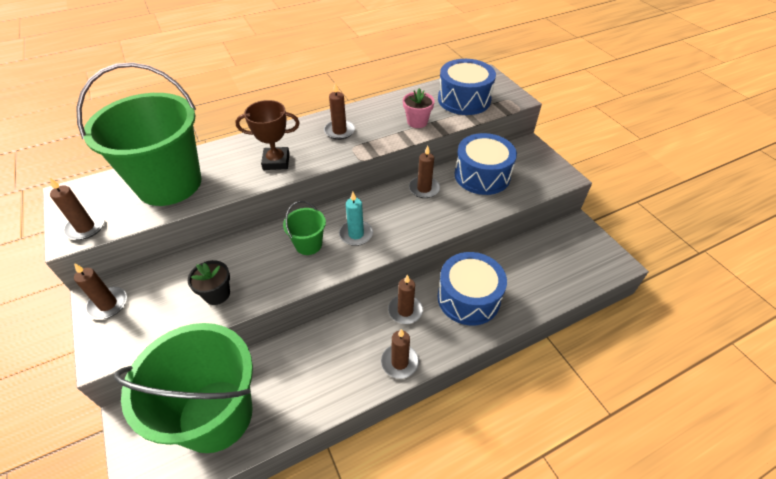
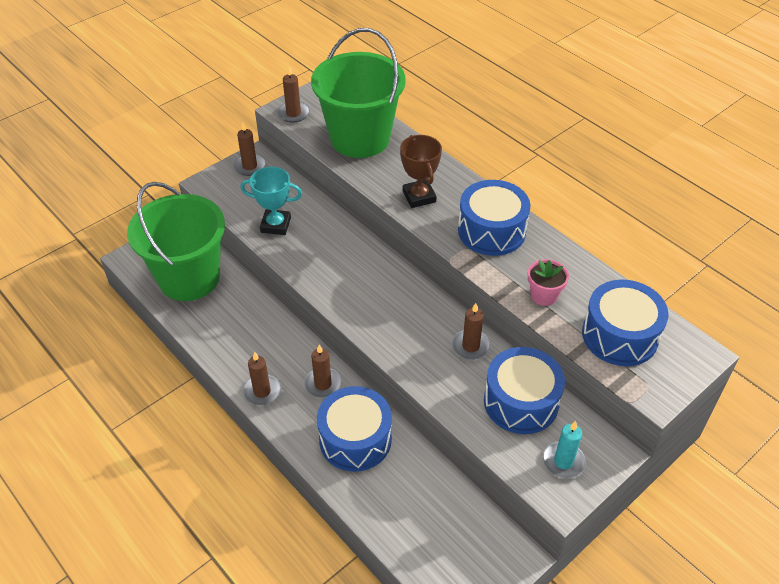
camera: 75 degrees right, 0 degrees up
(217, 294) = (276, 225): black flower pot -> turquoise trophy
(308, 244) = (351, 268): green bucket -> none
(339, 131) = (491, 231): brown candle -> blue drum
(356, 234) = (376, 301): turquoise candle -> turquoise candle (563, 461)

